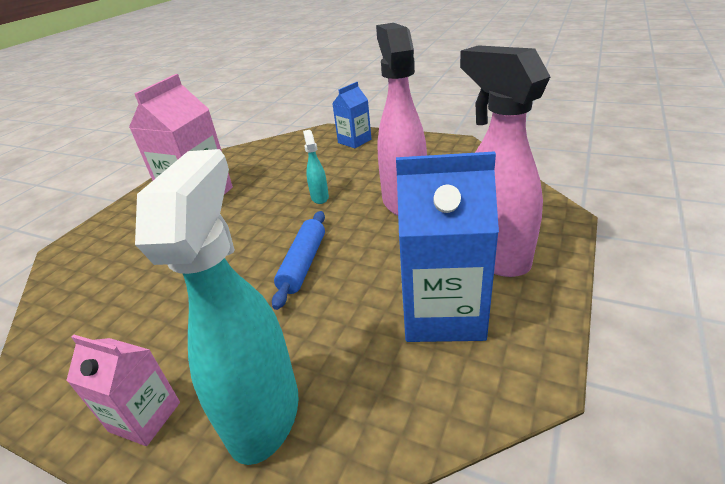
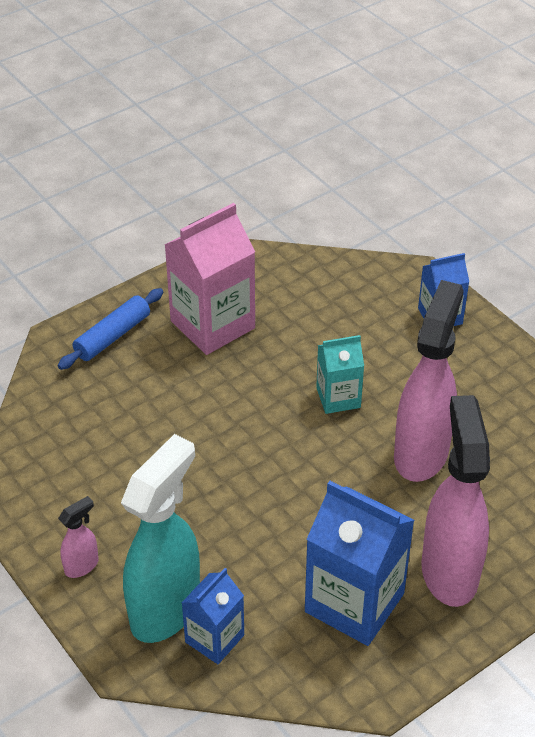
camera: 25 degrees right, 10 degrees up
(145, 417) = (82, 565): pink carton -> pink spray bottle
(303, 264) = (269, 482): blue rolling pin -> blue rolling pin (112, 336)
(319, 197) = (338, 397): turquoise spray bottle -> turquoise carton
(335, 414) = (214, 638): none -> blue carton

